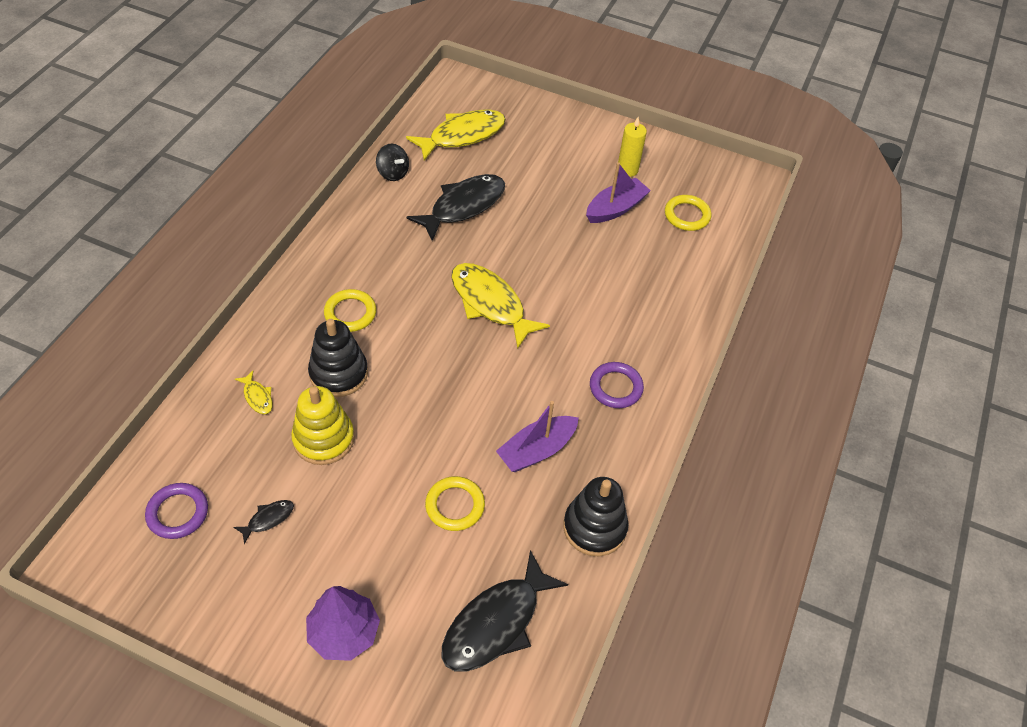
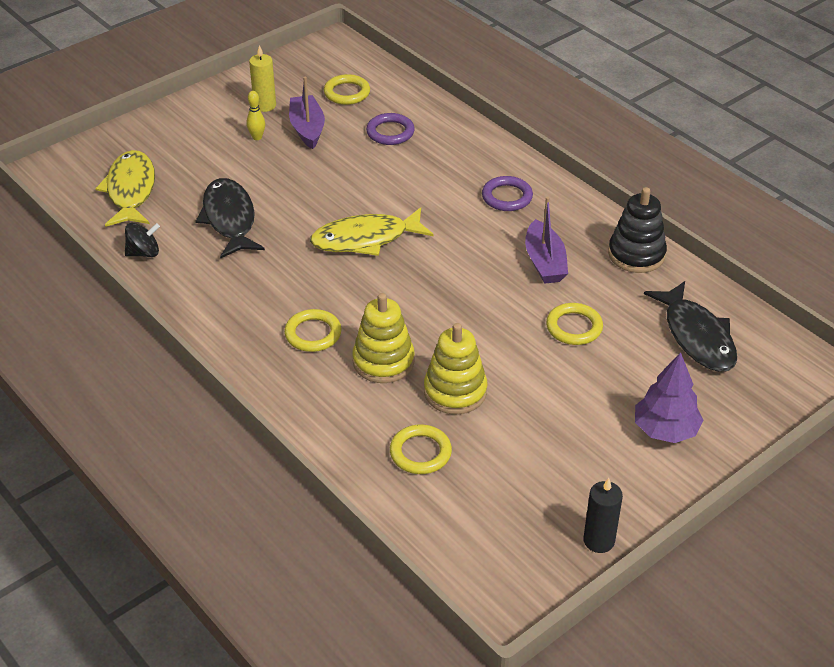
camera: 60 degrees left, 10 degrees down
(176, 617) = (599, 541): none -> black candle
(178, 513) = (483, 516): purple ring -> purple ring (390, 132)
(238, 440) = (420, 453): none -> yellow ring
(257, 397) = (376, 426): yellow fish -> none
(268, 519) = (525, 452): black fish -> none
(338, 373) = (383, 361): black stacking toy -> yellow stacking toy
(580, 181) = (257, 137): none -> yellow bowling pin

